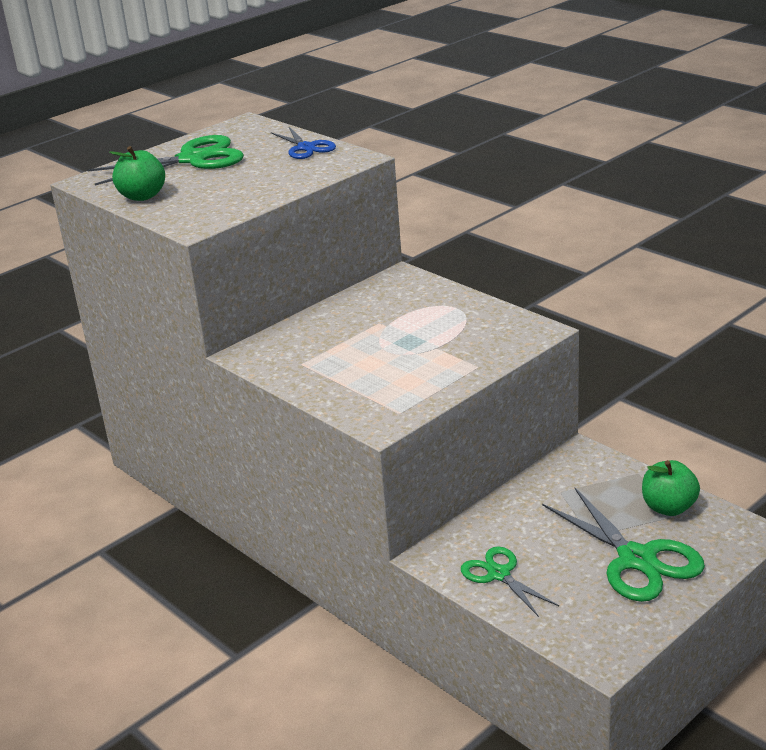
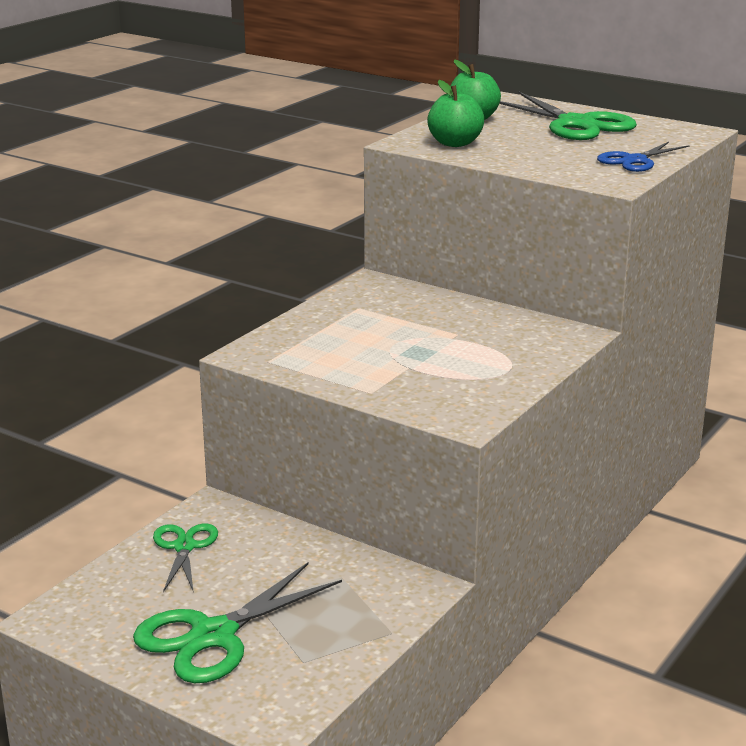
camera: 75 degrees right, 5 degrees down
(499, 574) = (184, 547): green scissors -> green scissors turned 45 degrees counterclockwise
(668, 507) = (319, 657): green apple -> green apple (455, 143)

